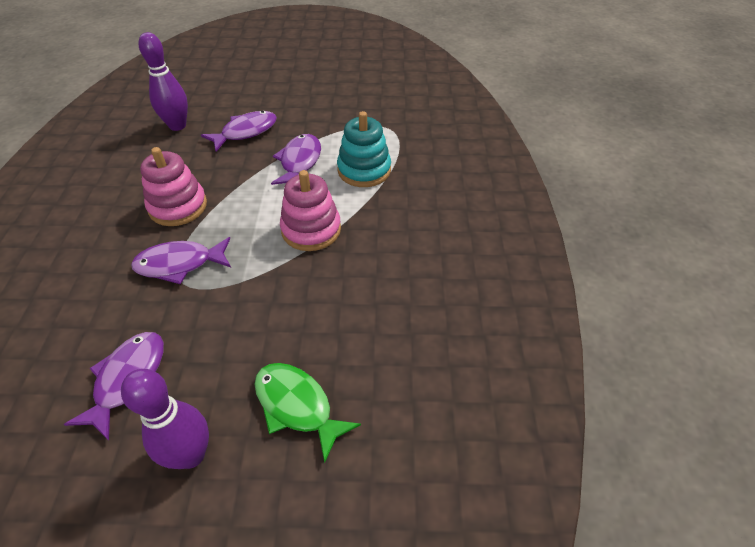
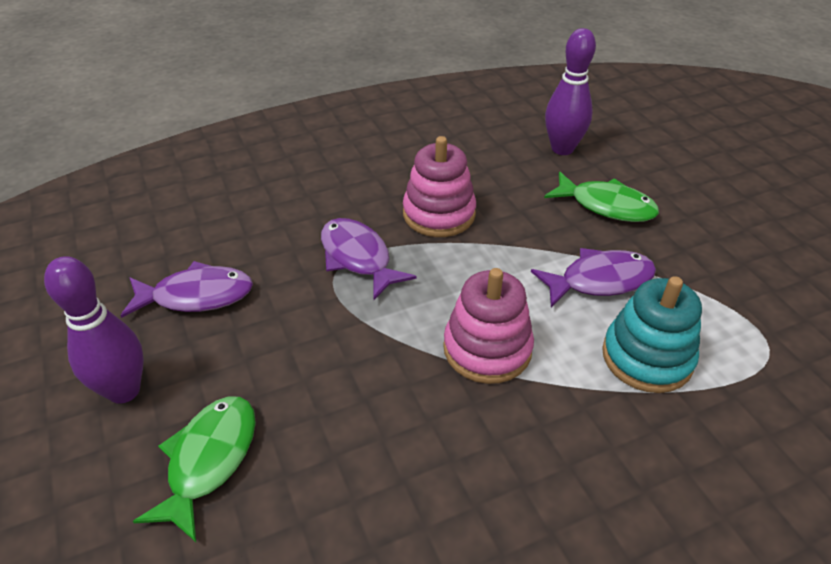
camera: 65 degrees right, 5 degrees down
(245, 132) = (606, 206): purple fish -> green fish

